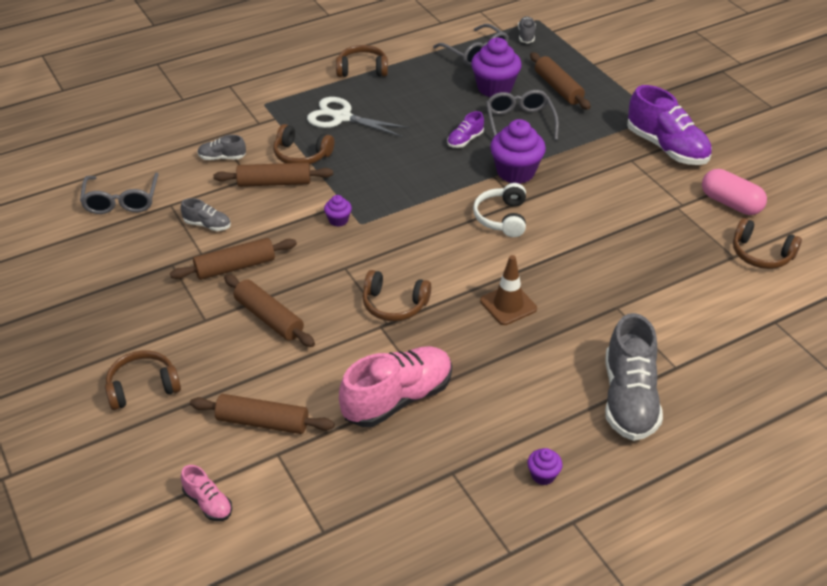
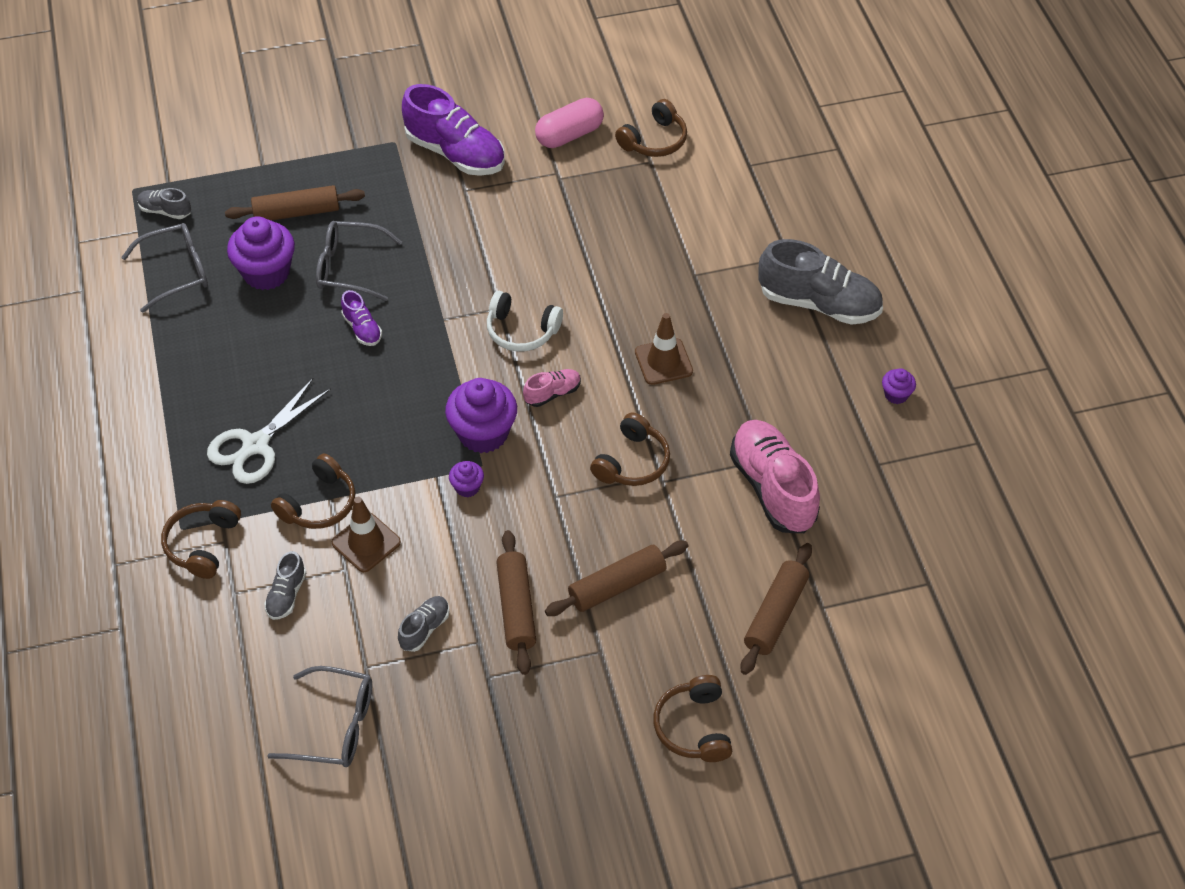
camera: 75 degrees left, 10 degrees up
(208, 503) = (874, 679): pink shoe -> pink shoe (552, 393)
(274, 183) = (366, 542): brown rolling pin -> brown traffic cone
(362, 69) = (153, 401): brown headphones -> brown headphones (203, 544)
(515, 172) = (444, 297): purple cupcake -> purple cupcake (483, 433)
(666, 147) = (455, 153): purple shoe -> purple shoe turned 60 degrees clockwise

